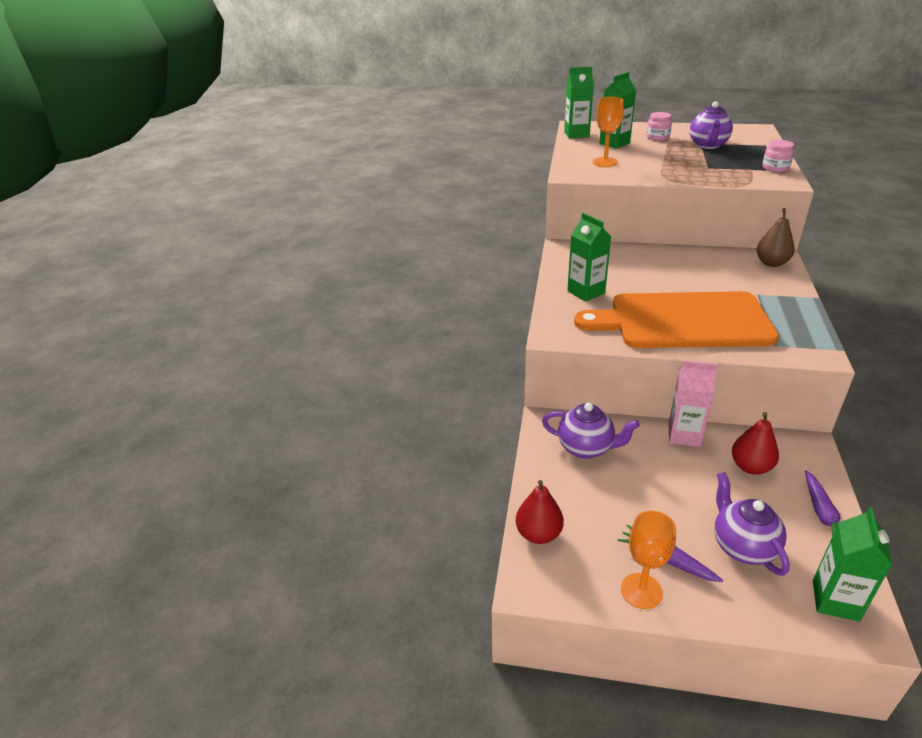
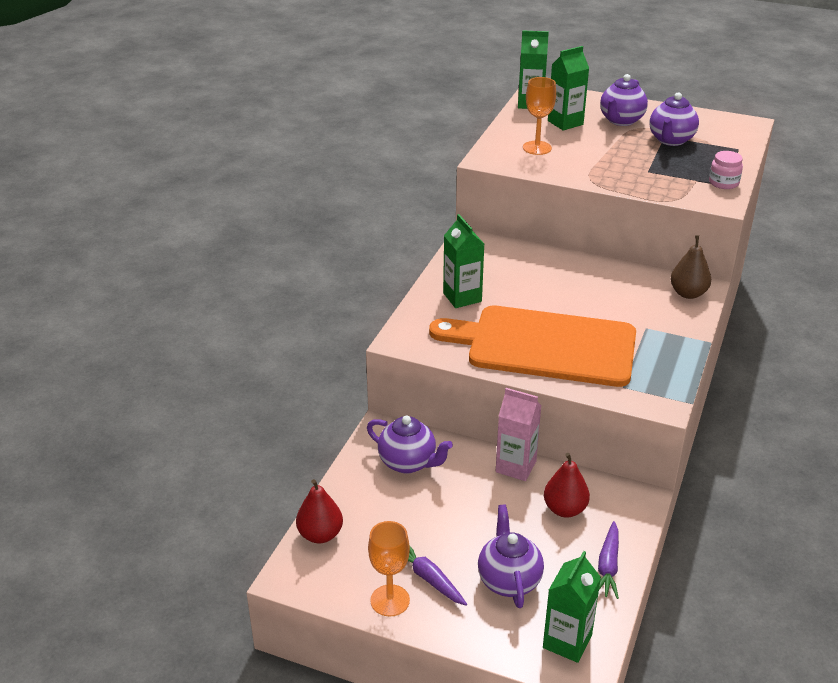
camera: 10 degrees right, 0 degrees up
(657, 137) = (621, 121): pink jar -> purple teapot

